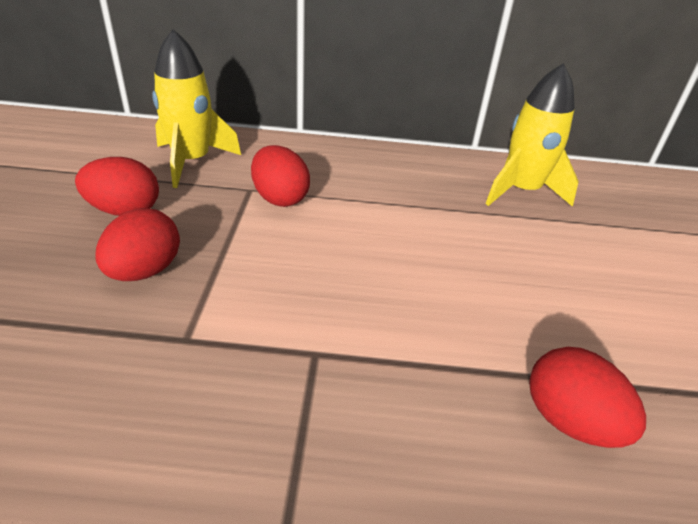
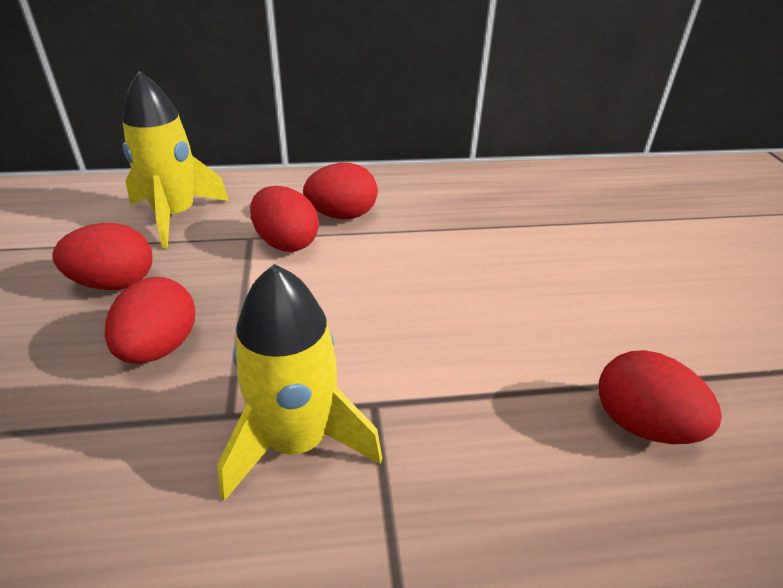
camera: 10 degrees left, 0 degrees up
(337, 181) = (342, 215): none -> red egg
(521, 191) = (531, 199): yellow rocket -> yellow rocket (297, 441)

